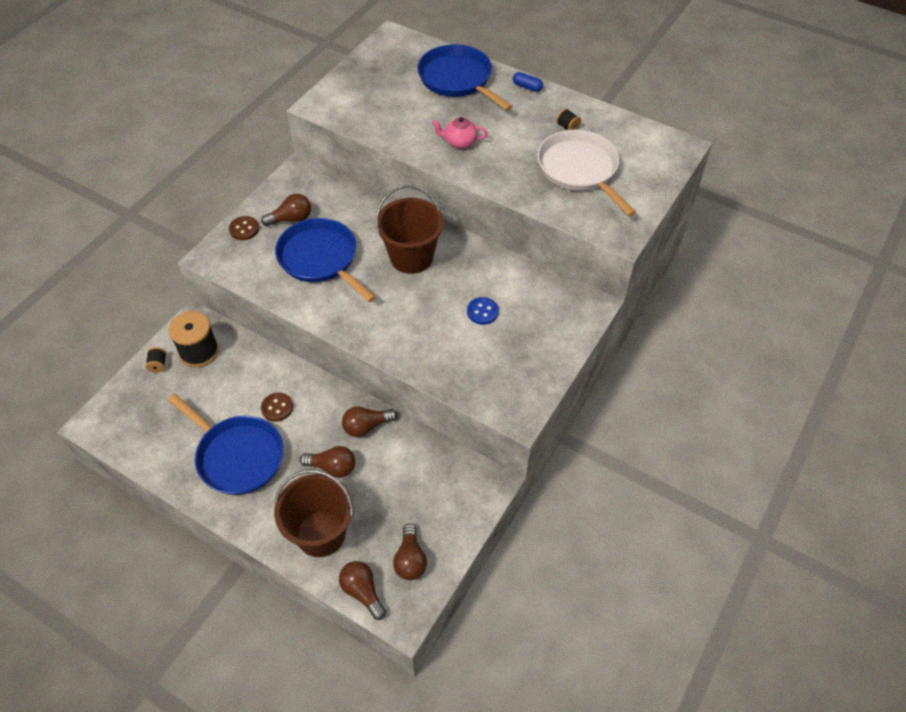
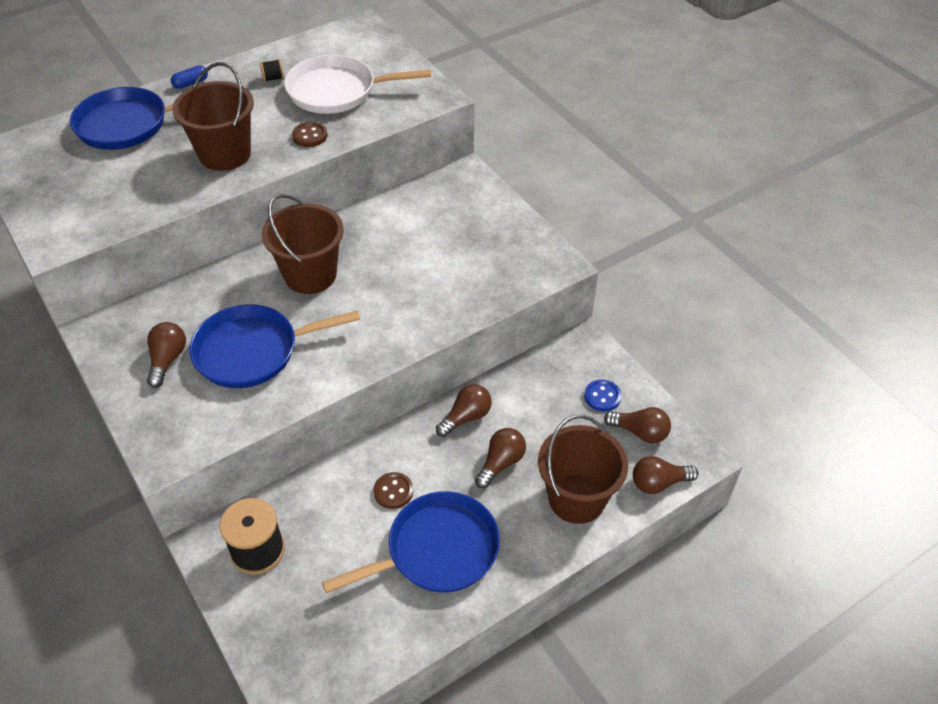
camera: 65 degrees left, 5 degrees down
(158, 364) = (247, 603): black spool -> none
(244, 229) = (145, 410): brown button -> brown button (310, 136)
(366, 426) = (466, 417): brown light bulb -> brown light bulb turned 135 degrees counterclockwise
(459, 142) = (225, 154): pink teapot -> brown bucket
(482, 312) = (422, 247): blue button -> blue button (602, 396)

